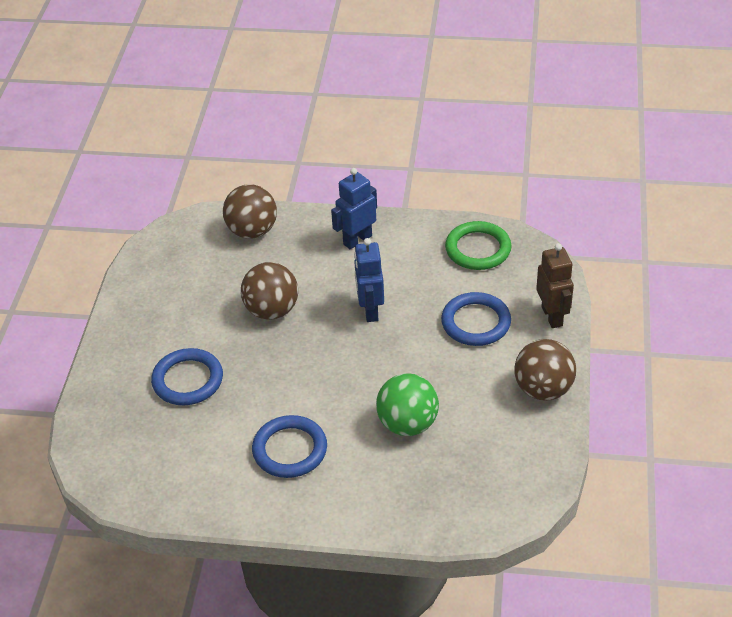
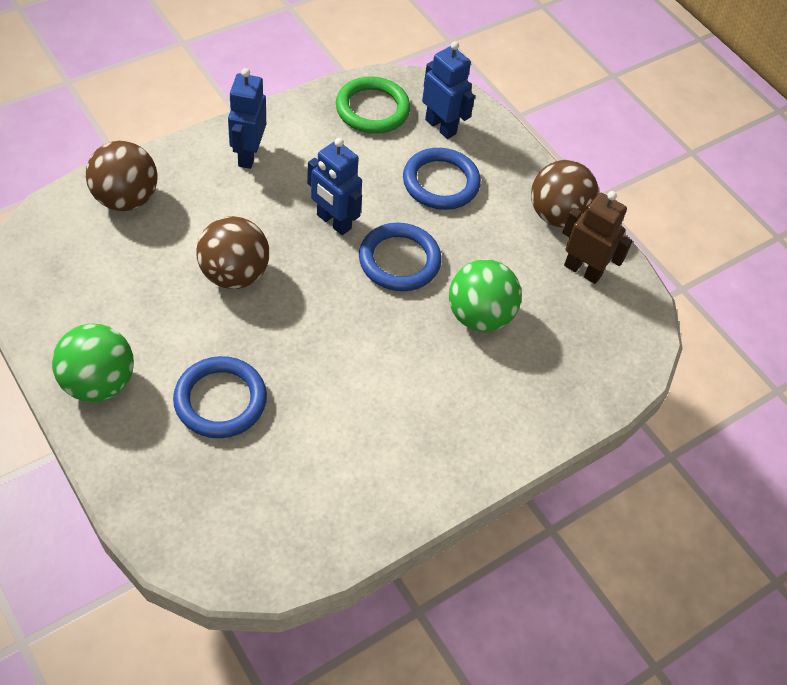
camera: 50 degrees left, 10 degrees up
(131, 331) = (99, 383): none -> green ball
(290, 450) = (399, 409): blue ring -> blue ring (399, 260)
(518, 284) = (441, 126): none -> blue robot
(552, 316) = (498, 142): brown robot -> brown robot (582, 270)

